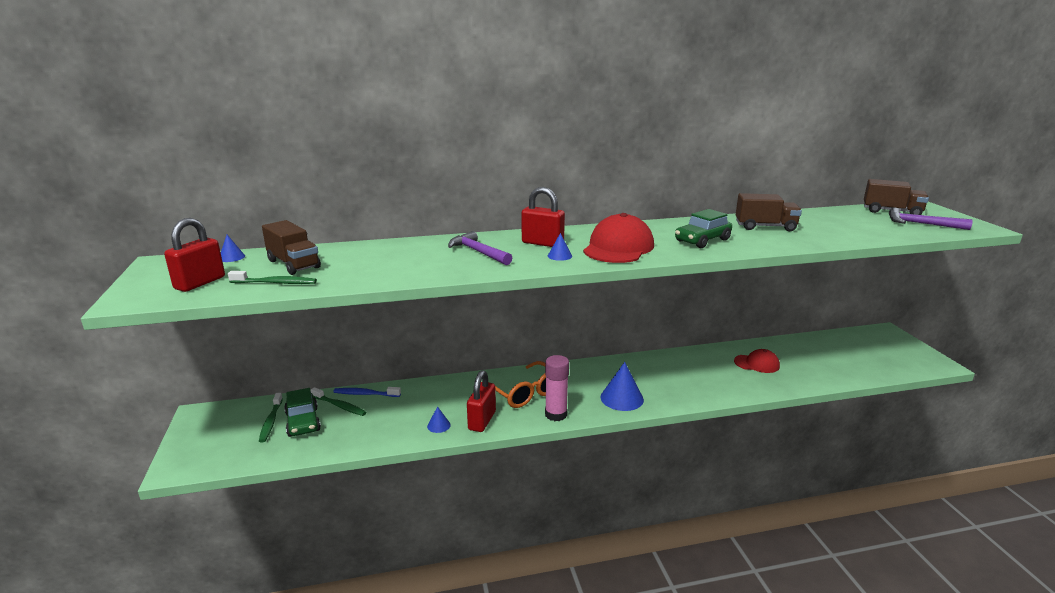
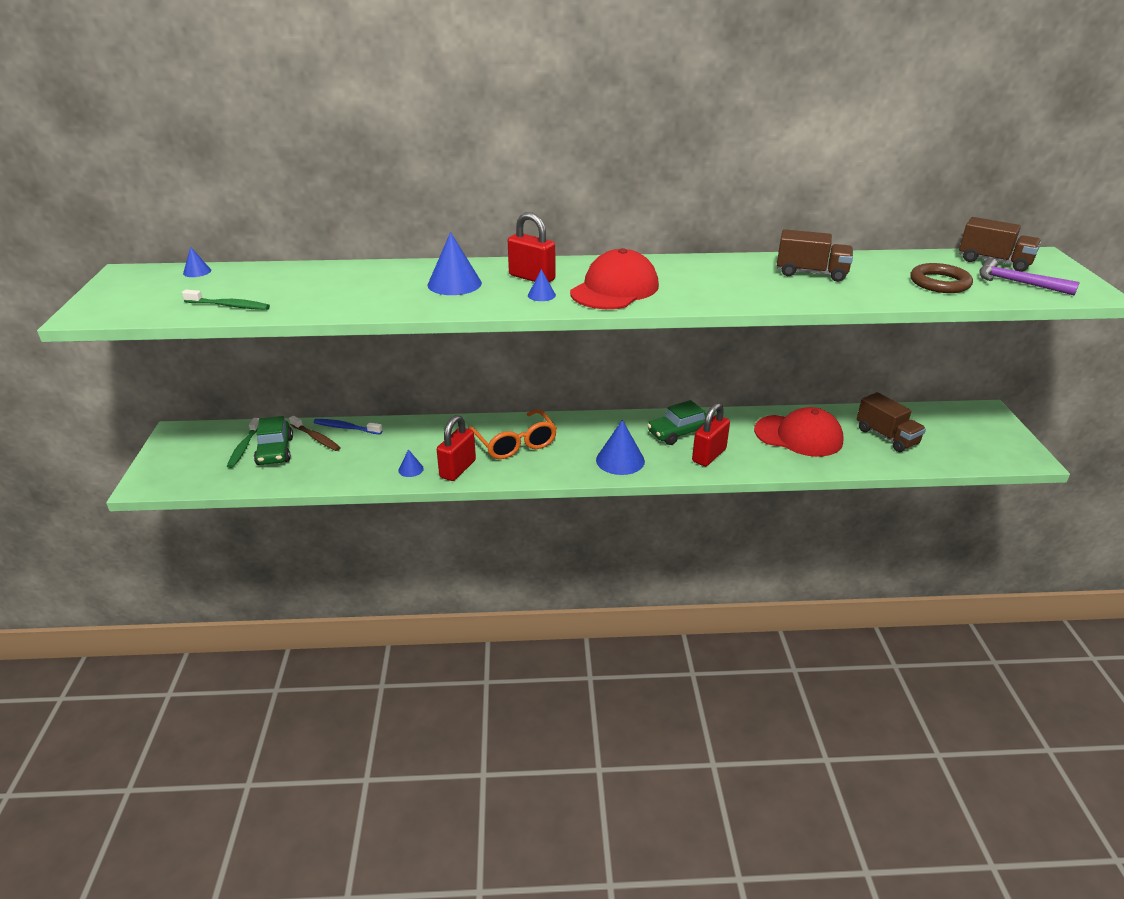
camera: 10 degrees right, 10 degrees up
(200, 283) = (156, 300): red padlock -> red padlock (709, 455)
(293, 264) = (255, 285): brown truck -> brown truck (886, 437)
(339, 406) = (316, 438): green toothbrush -> brown toothbrush
(478, 252) = (454, 284): purple hammer -> blue cone
(556, 414) = (539, 471): pink glue stick -> none
(702, 240) = (720, 286): green car -> green car (678, 433)
(757, 364) = (798, 436): red cap -> red cap, size x1.67
(866, 227) = (939, 283): none -> brown ring

